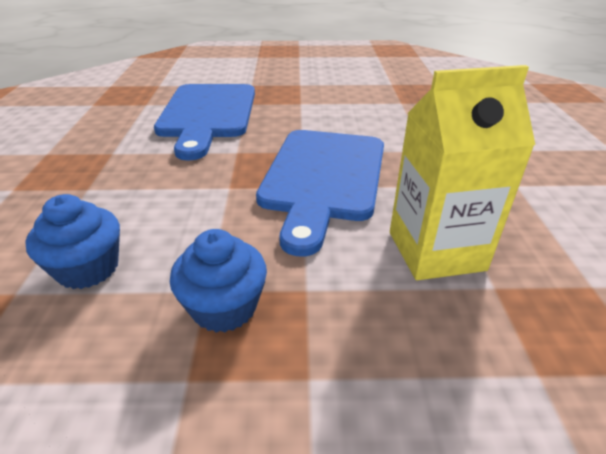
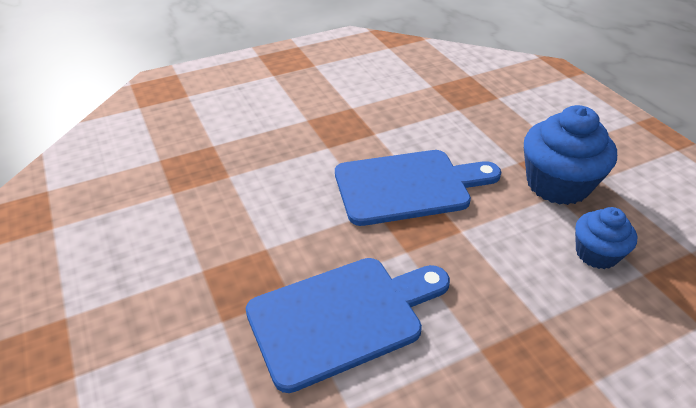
camera: 115 degrees left, 5 degrees up
(224, 307) = (557, 184): blue cupcake -> blue cupcake, size x1.71
(436, 251) = (447, 128): yellow carton -> none

